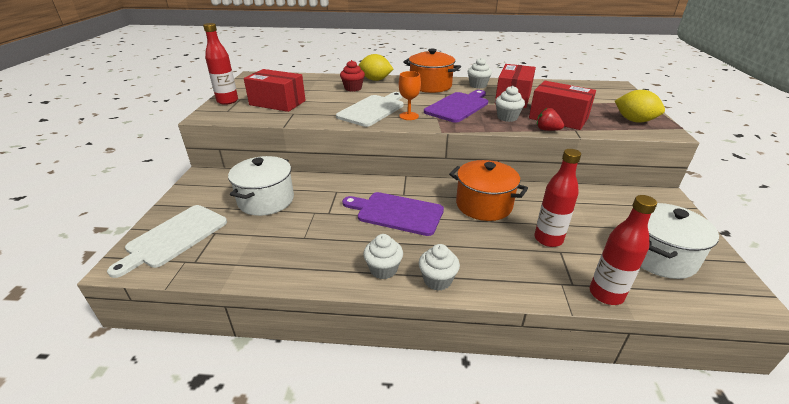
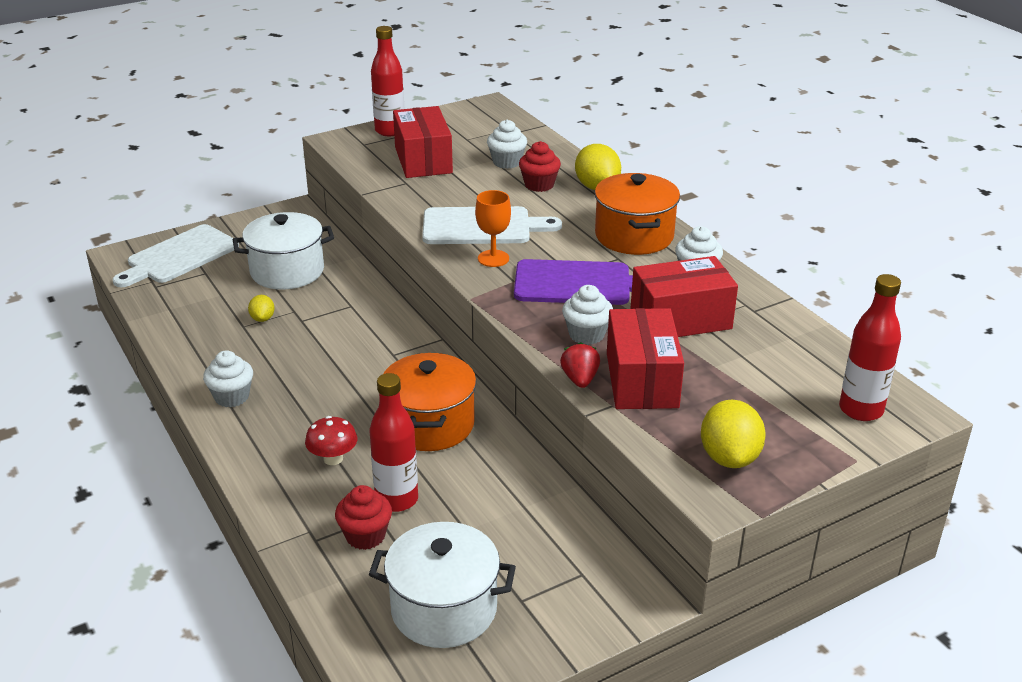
camera: 55 degrees right, 0 degrees up
(174, 237) = (179, 256): white cutting board -> white cutting board turned 45 degrees counterclockwise
(306, 227) = (262, 318): none -> yellow lemon
(396, 213) = (345, 365): purple cutting board -> none
(437, 280) = (242, 438): white cupcake -> white cupcake (507, 162)
(491, 249) = (333, 458): none -> red mushroom
(578, 262) = (365, 536): none -> red cupcake
(606, 294) = (316, 571): red bottle -> red bottle (861, 410)

